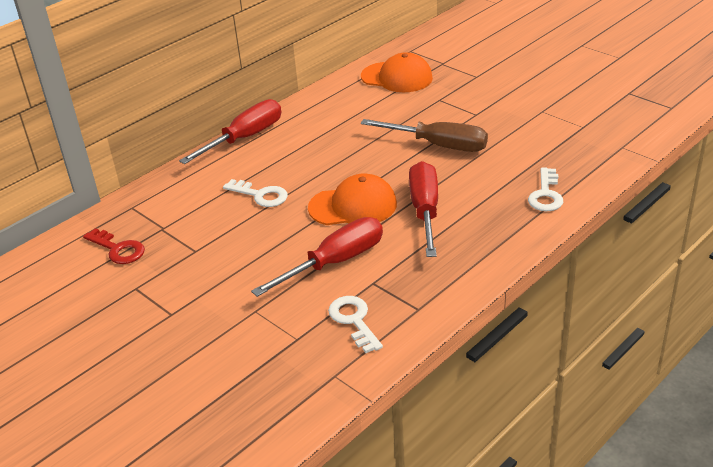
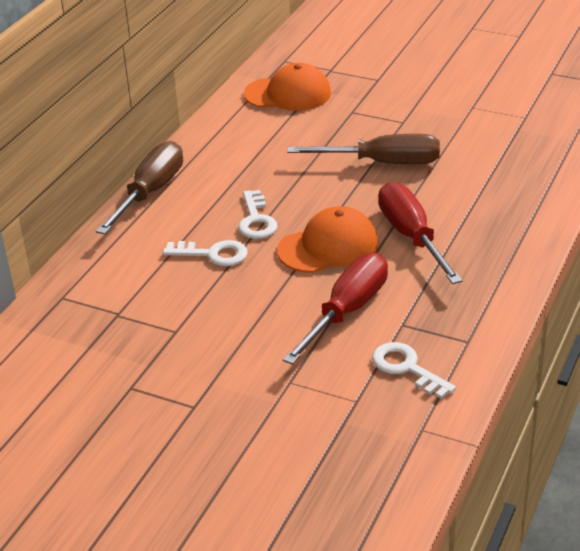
camera: 20 degrees left, 0 degrees up
(118, 249) = (79, 349): red key -> none
(244, 138) = (150, 192): red screwdriver -> brown screwdriver
(546, 195) = (529, 196): white key -> white key (256, 220)

